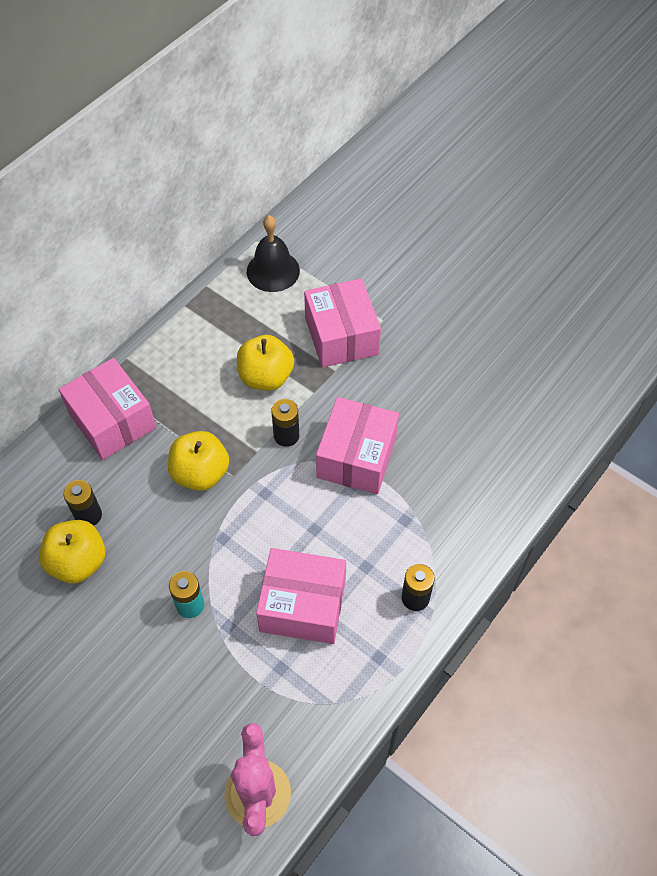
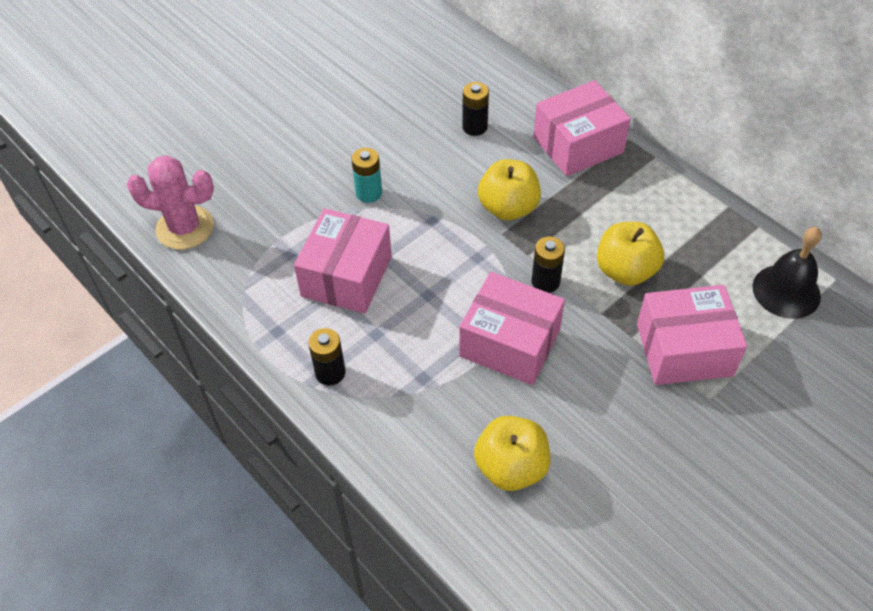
camera: 100 degrees right, 5 degrees down
(78, 562) = (428, 120): yellow apple -> yellow apple (511, 467)

